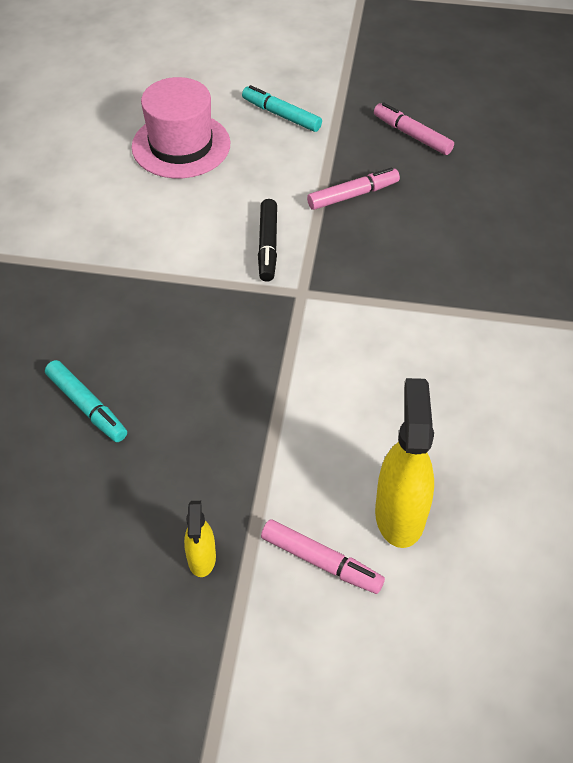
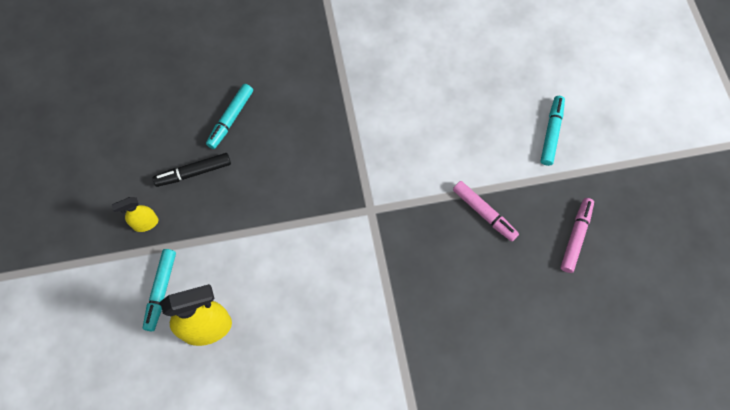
camera: 70 degrees right, 15 degrees up
(181, 145) = (483, 78): pink hat -> none
(268, 246) = (406, 172): black marker -> black marker (193, 173)
(321, 561) = (161, 291): pink marker -> turquoise marker

